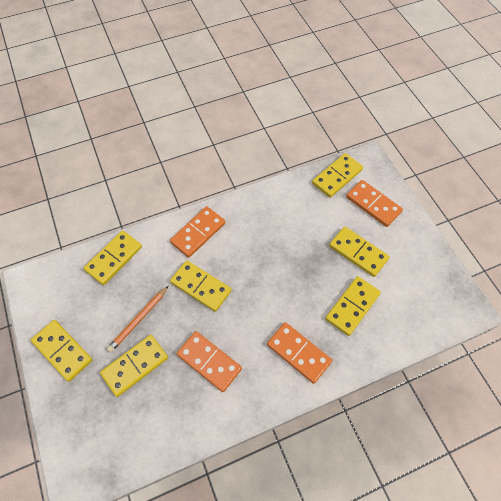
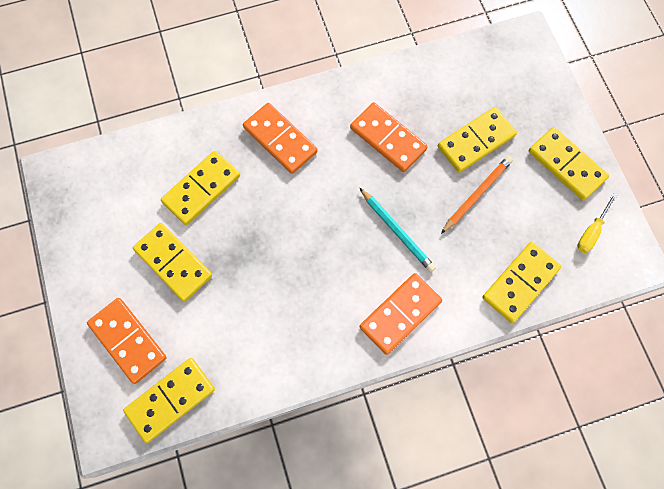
camera: 175 degrees left, 10 degrees up
(55, 298) = (591, 232): none -> yellow screwdriver
(200, 287) = (397, 231): yellow domino -> turquoise pencil

